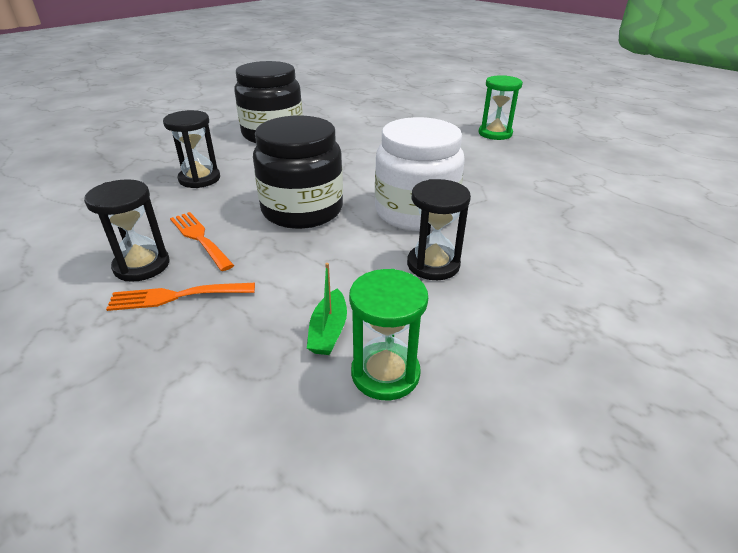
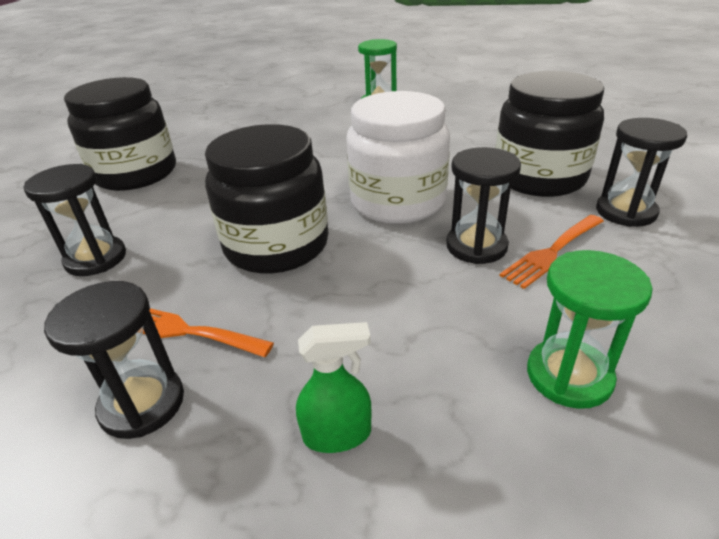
camera: 30 degrees left, 0 degrees up
(176, 296) = (241, 418): orange fork -> orange fork (552, 252)
(211, 330) = (337, 434): none -> green spray bottle
(328, 331) = (465, 362): green boat -> none
(555, 236) = (539, 177): none -> black jar
(597, 291) = (625, 212): none -> black hourglass

